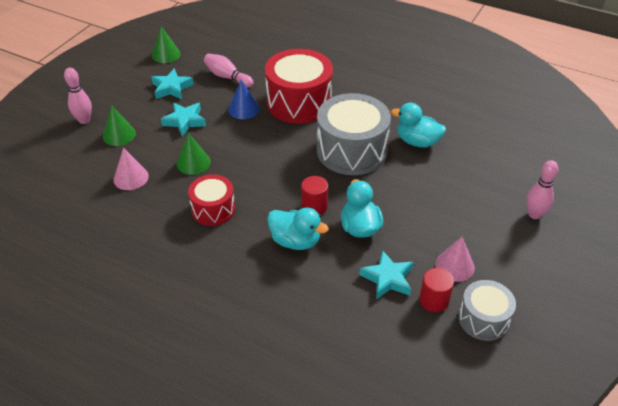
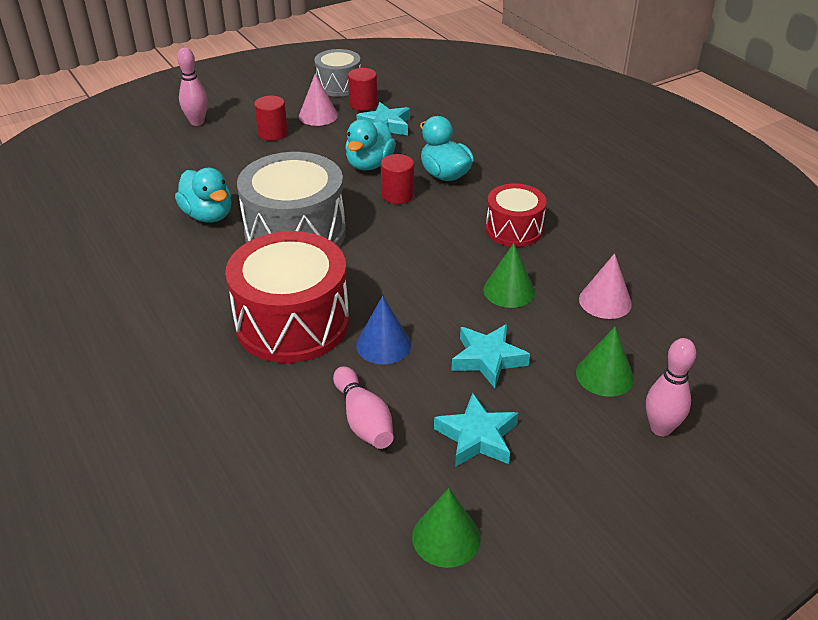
camera: 150 degrees left, 5 degrees down
(464, 228) = (273, 133): none -> red cylinder

